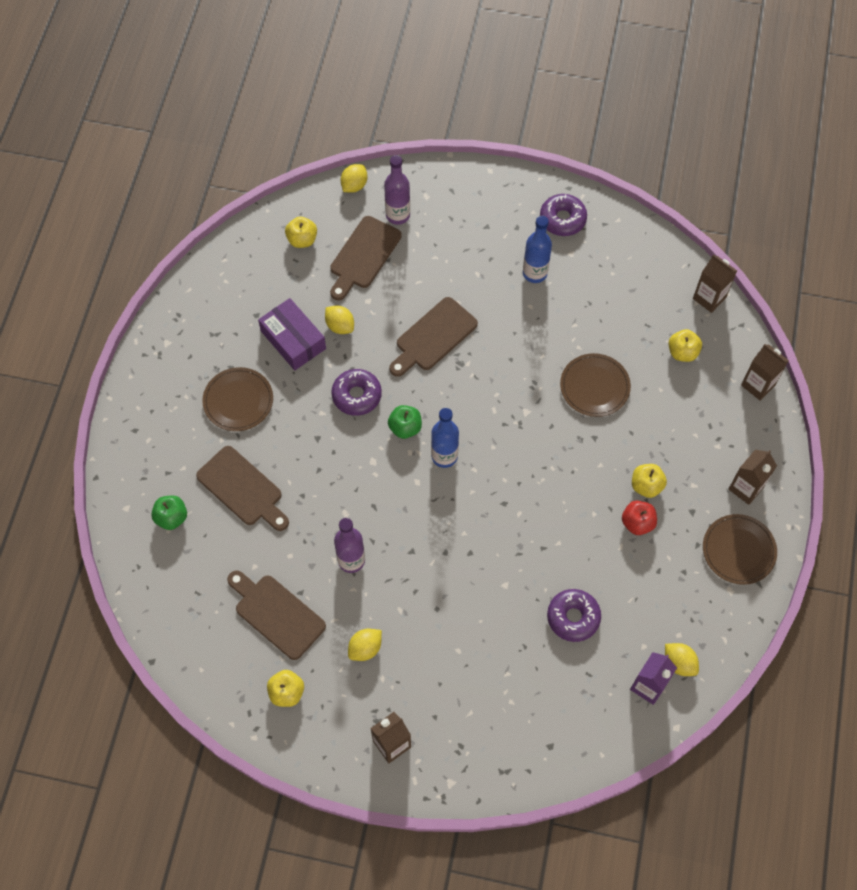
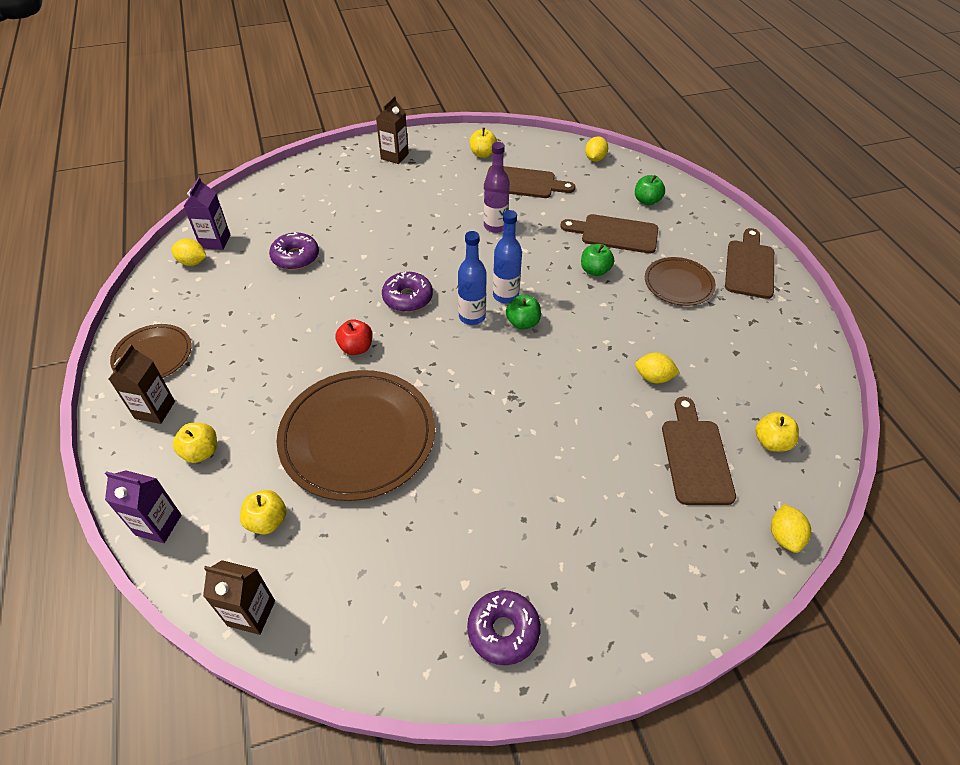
camera: 150 degrees right, 15 degrees down
(293, 340) = (682, 347): purple box -> none
(299, 453) = (595, 270): none -> green apple
(357, 395) = (585, 328): purple donut -> purple donut (408, 298)
(365, 648) = (447, 189): yellow lemon -> yellow lemon (595, 159)
(398, 215) = (703, 524): purple bottle -> none
(433, 337) = (556, 409): brown cutting board -> brown cutting board (749, 266)
(534, 273) = (494, 533): blue bottle -> blue bottle (505, 295)
(594, 386) = (358, 436): brown plate -> brown plate, size x1.84
(637, 523) = (263, 338): red apple -> red apple (356, 348)
(646, 486) = (264, 370): yellow apple -> yellow apple (201, 452)
(758, 385) = (158, 525): brown carton -> purple carton

